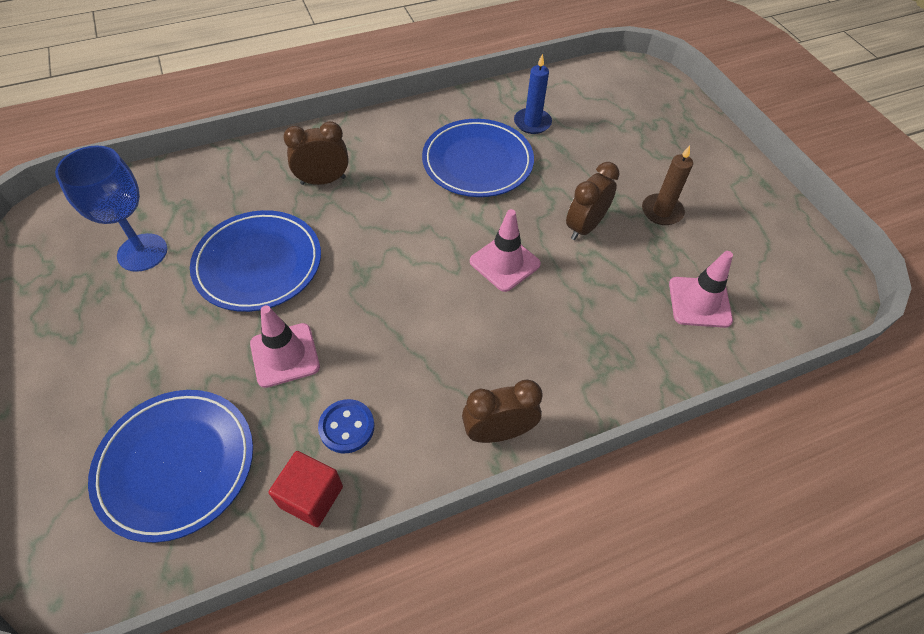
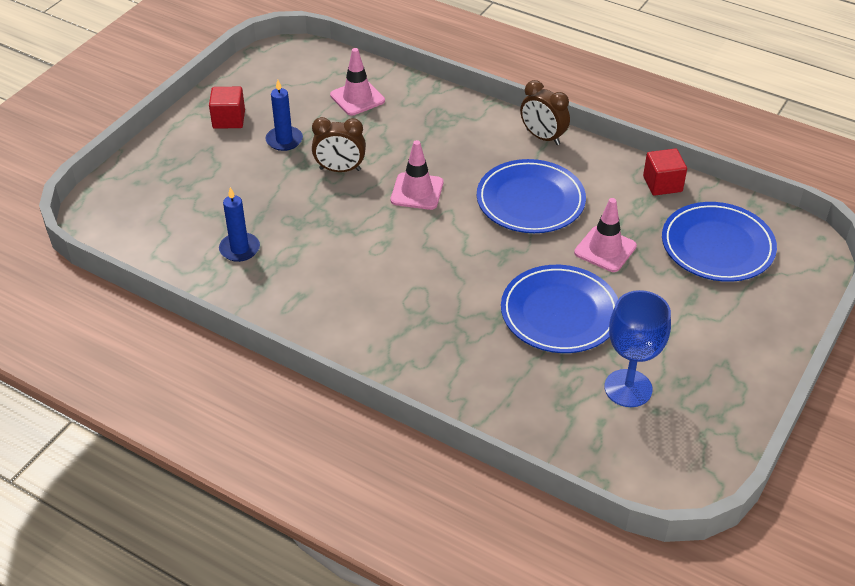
camera: 125 degrees left, 10 degrees down
(323, 180) = (442, 335): brown clock -> none
(347, 427) = (612, 194): blue button -> none
(477, 162) = (325, 256): blue plate -> blue plate (530, 201)
(662, 211) = (284, 140): brown candle -> blue candle
(724, 190) = (229, 119): none -> red cube

